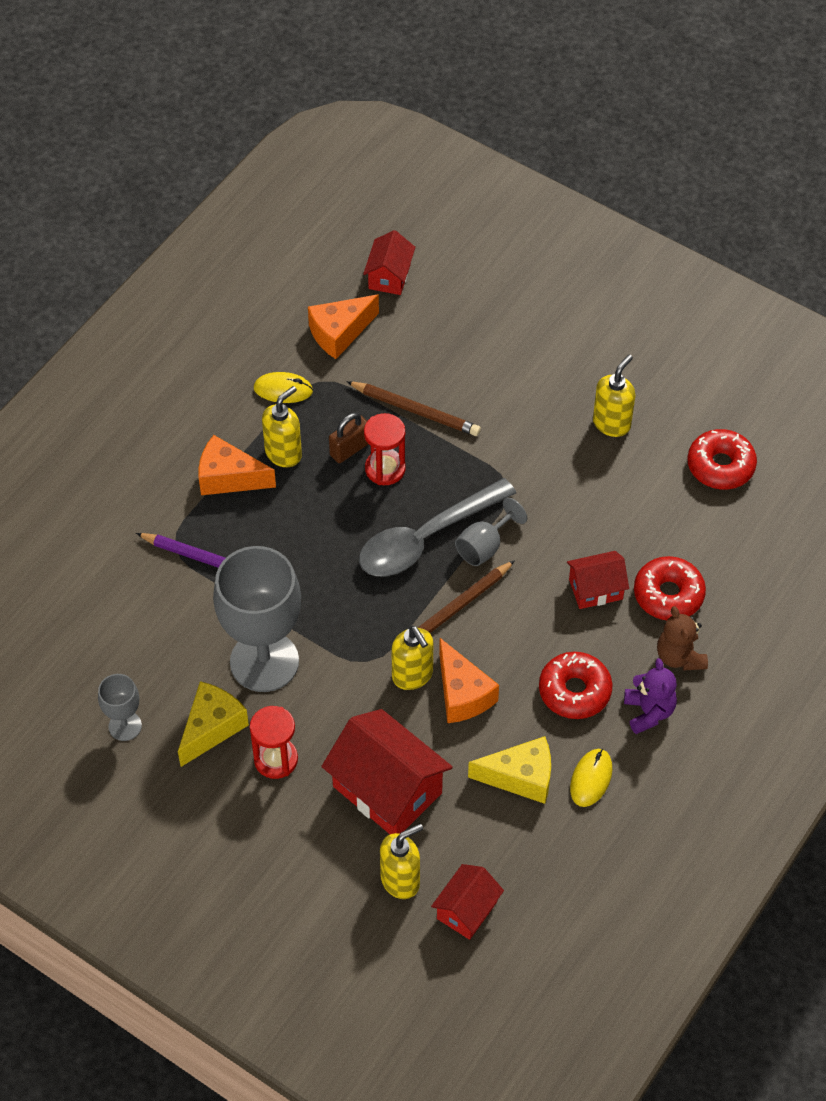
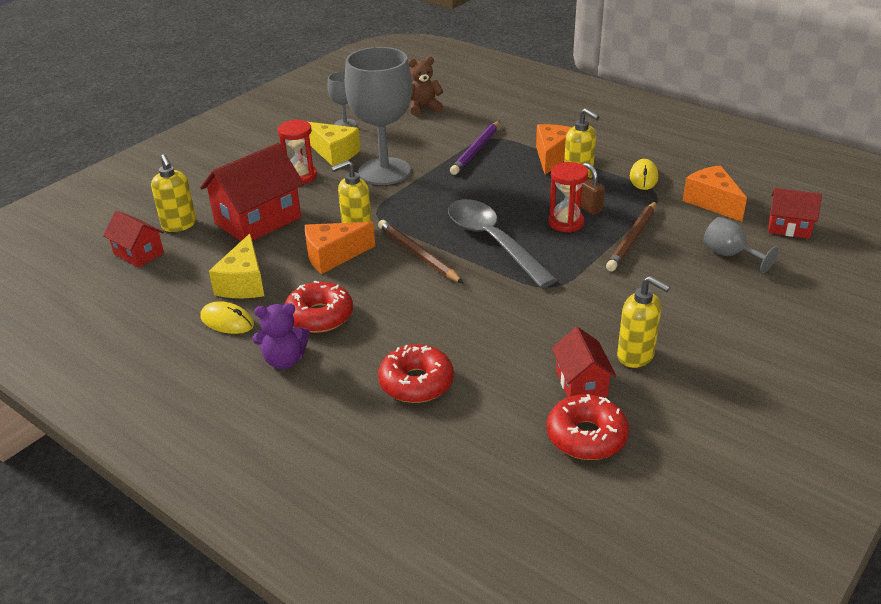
camera: 95 degrees right, 20 degrees down
(485, 546) = (482, 271): grey goblet -> grey goblet (730, 255)
(595, 589) = (429, 334): red house -> red house (581, 383)
(679, 656) = (341, 385): brown teddy bear -> brown teddy bear (424, 108)

